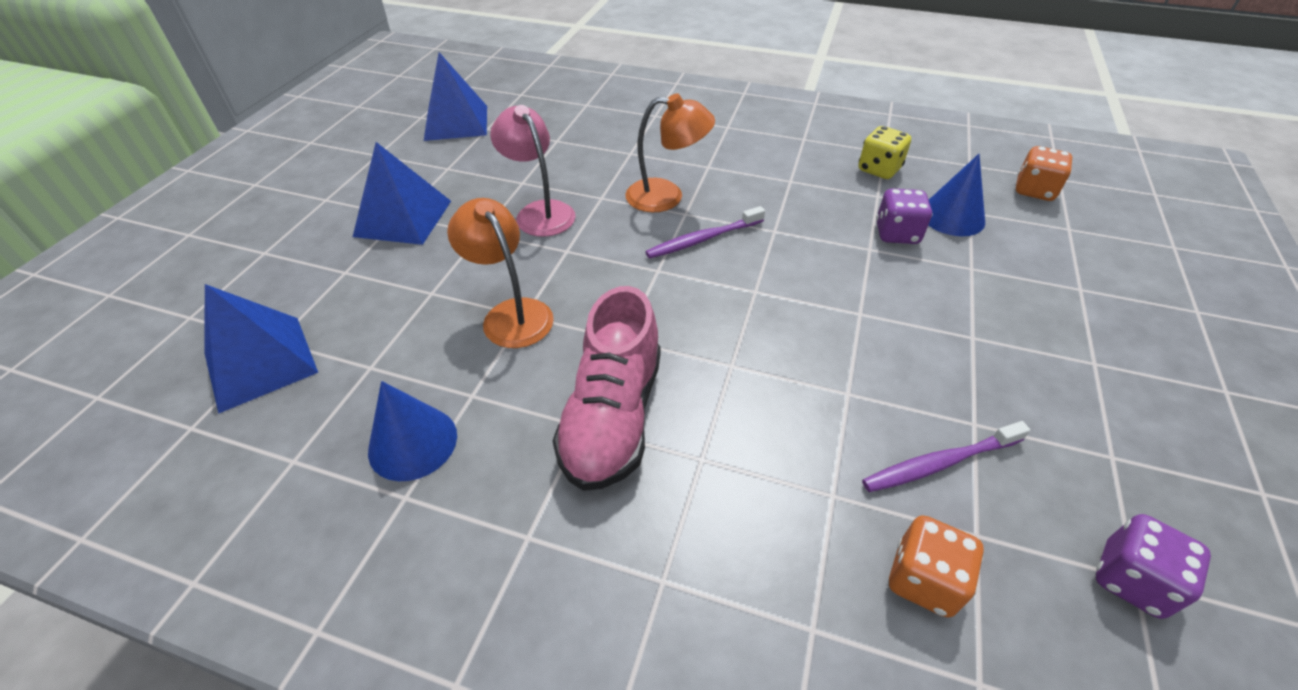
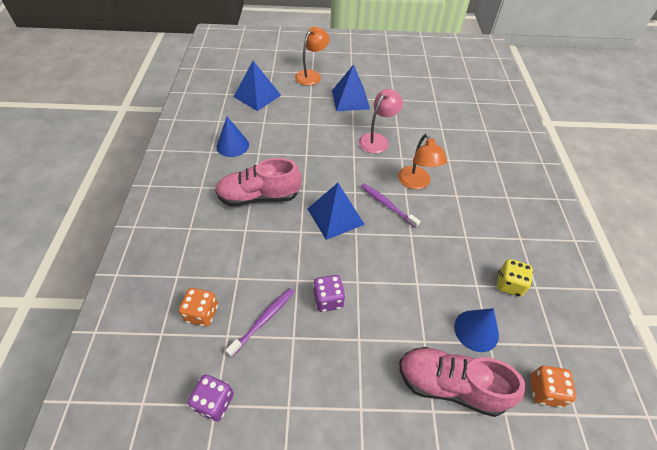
camera: 70 degrees right, 5 degrees up
(456, 122) = (433, 89): blue pyramid -> blue pyramid (335, 216)
(511, 314) = (305, 150): orange lamp -> orange lamp (311, 75)
(896, 234) = (439, 297): purple dice -> purple dice (328, 300)
(939, 463) = (263, 320): purple toothbrush -> purple toothbrush turned 75 degrees clockwise
(1039, 263) = (450, 385): none -> pink shoe

